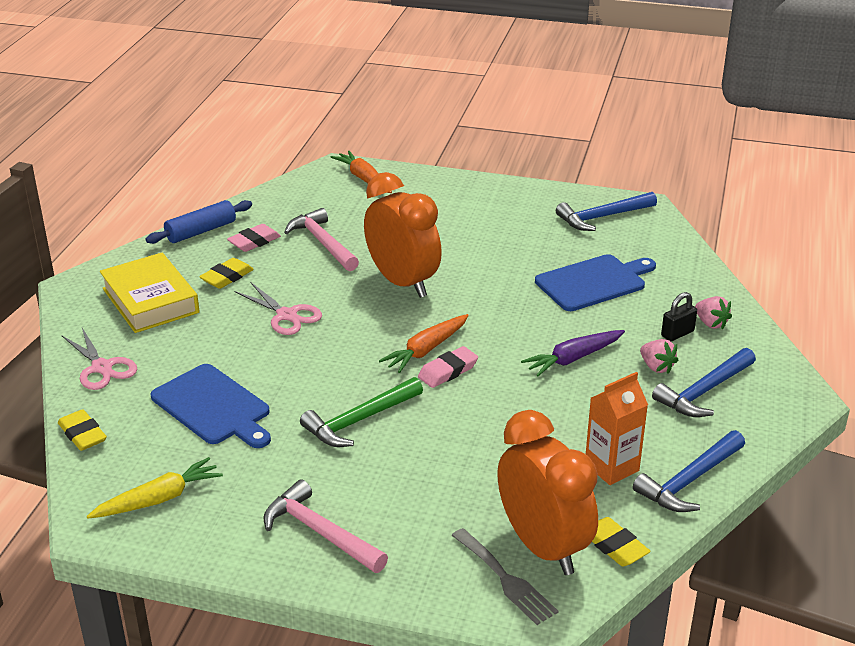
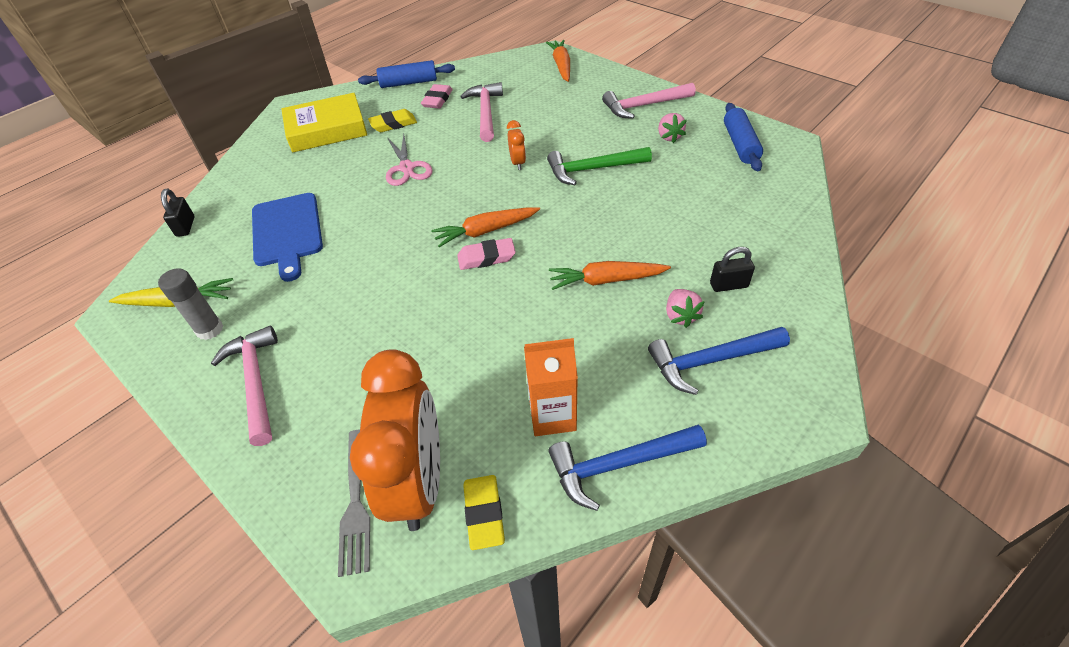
camera: 30 degrees right, 15 degrees up
(82, 434) = (185, 226): yellow eraser -> black padlock
(102, 368) = (248, 175): pink scissors -> none
(150, 300) = (327, 129): yellow book -> yellow book turned 75 degrees clockwise
(222, 510) = (210, 329): none -> grey glue stick
(254, 242) = (437, 100): pink eraser -> pink eraser turned 60 degrees counterclockwise
(359, 421) = (378, 282): green hammer -> green hammer (593, 169)
(402, 283) = (517, 163): orange clock -> orange clock, size x0.41
(484, 201) = (644, 106): none -> pink hammer
(573, 359) = (606, 280): purple carrot -> orange carrot
(593, 282) = (684, 207): blue cutting board -> none
(602, 217) = (740, 144): blue hammer -> blue rolling pin
(710, 323) = (772, 284): pink strawberry -> pink strawberry (669, 137)

